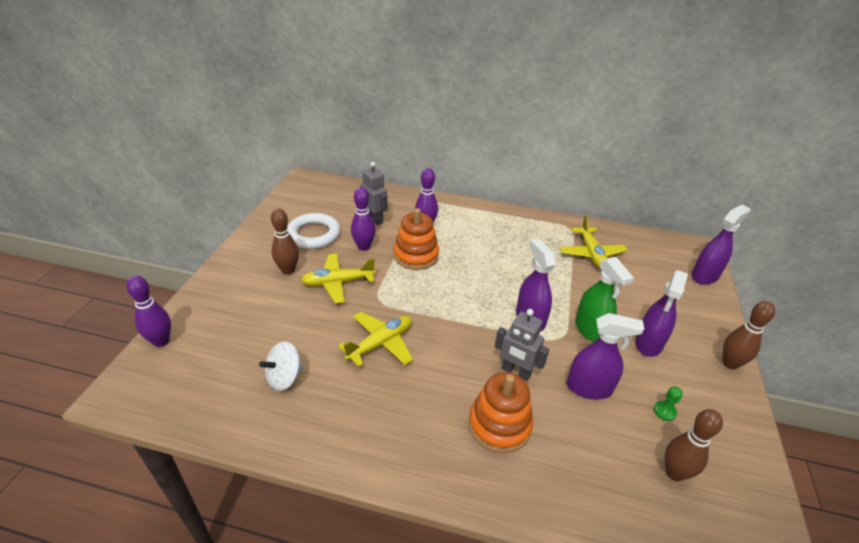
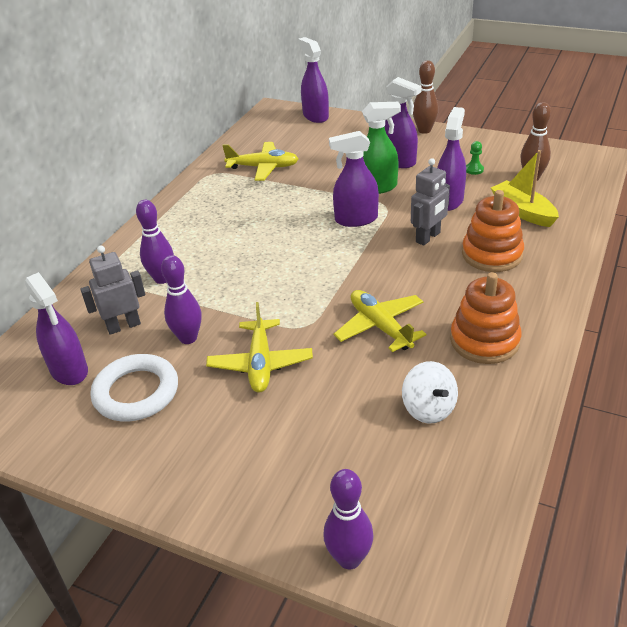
camera: 75 degrees left, 0 degrees up
(288, 270) = (217, 418): brown bowling pin -> none
(334, 207) = (69, 370): none -> purple spray bottle
(416, 255) = (225, 291): orange stacking toy -> orange stacking toy (484, 341)
(592, 458) = (522, 211): none -> yellow boat

